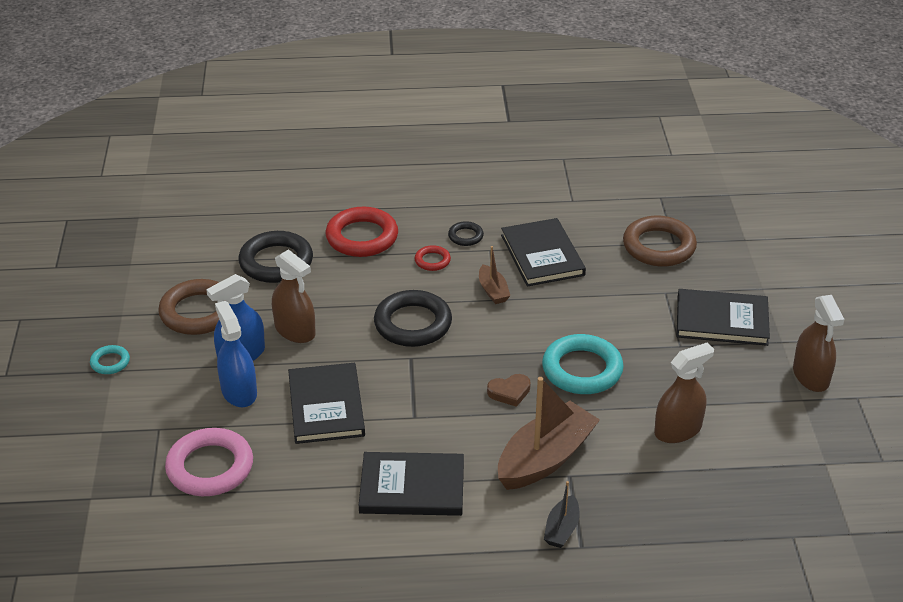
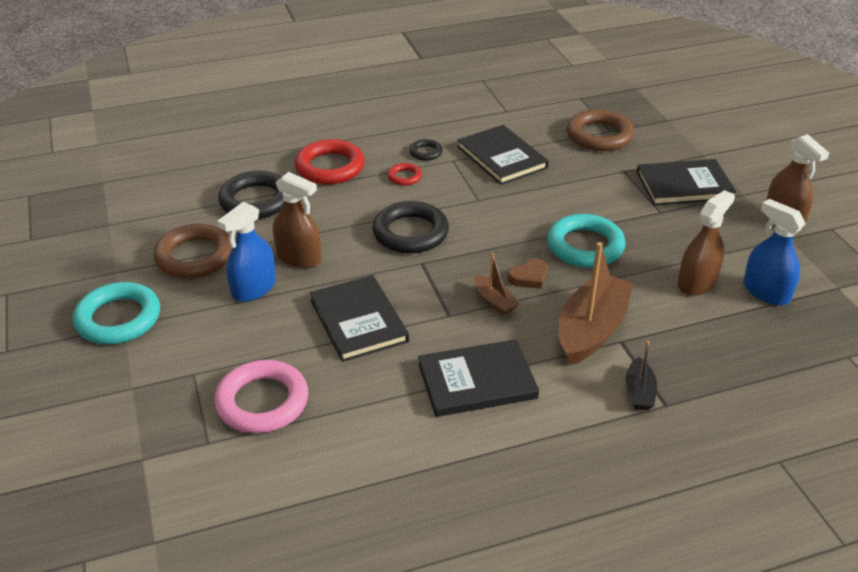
camera: 15 degrees left, 0 degrees up
(110, 362) = (118, 318): turquoise ring -> turquoise ring, size x2.04
(239, 392) = (264, 323): blue spray bottle -> blue spray bottle (766, 292)
(493, 291) = (472, 193): brown boat -> brown boat (494, 301)

